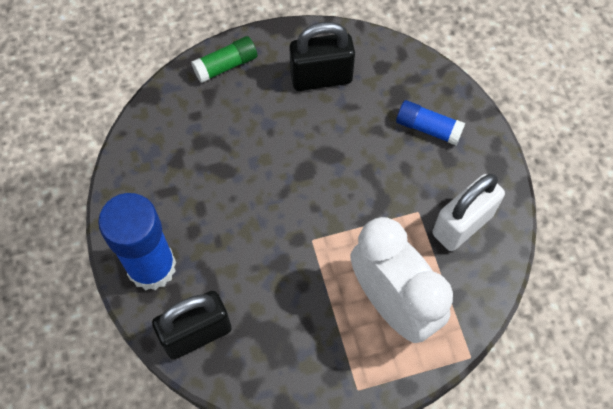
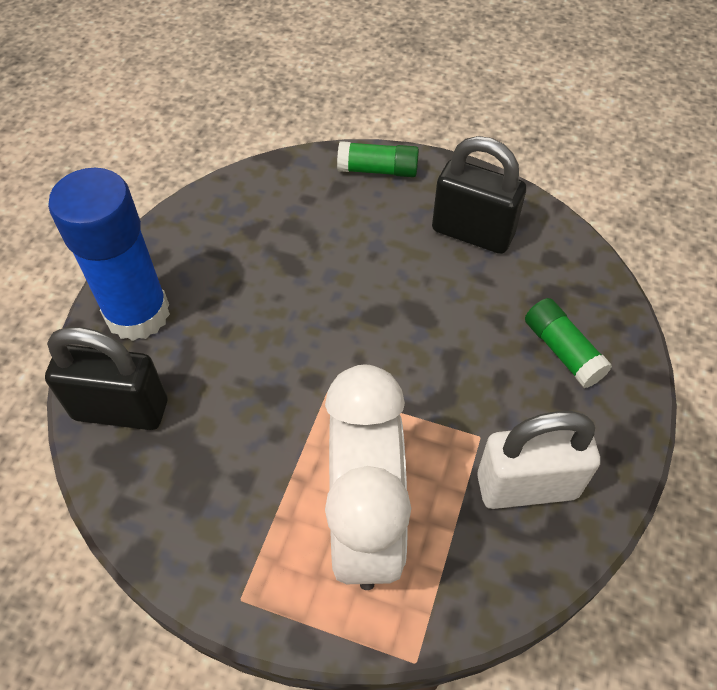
camera: 35 degrees right, 10 degrees down
(428, 128) = (562, 351): blue glue stick -> green glue stick

